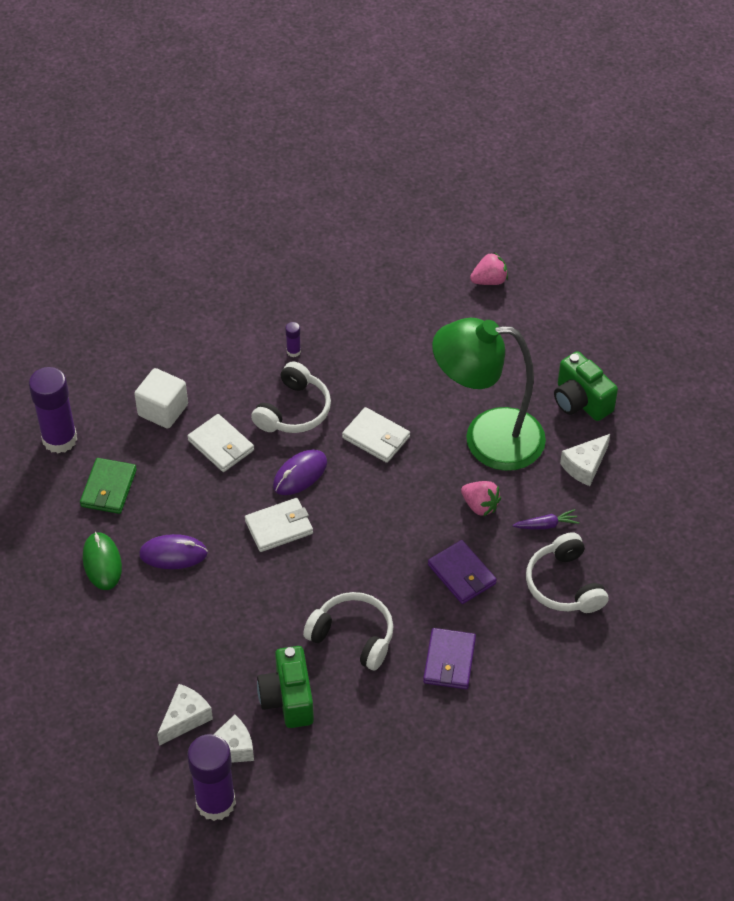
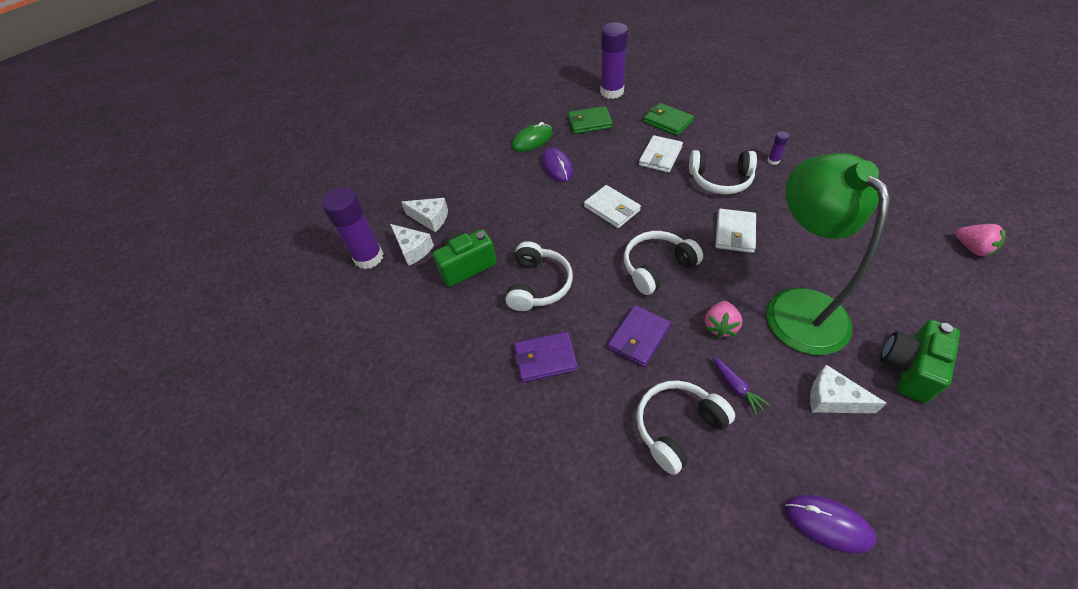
camera: 75 degrees right, 0 degrees up
(163, 410) = (667, 122): white cube -> green wallet
(300, 474) = (666, 203): purple mouse -> purple mouse (827, 524)
(385, 522) = (657, 267): none -> white headphones

